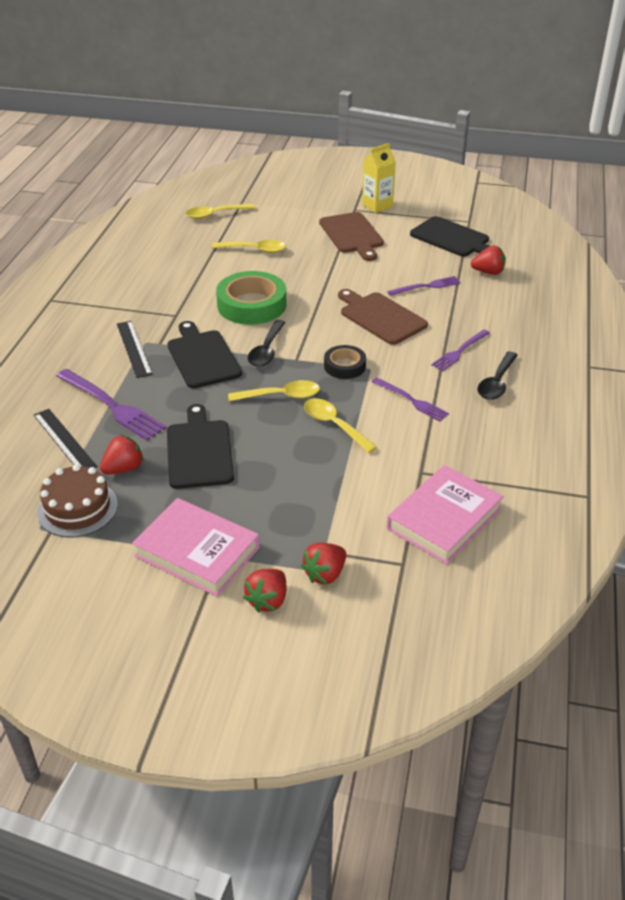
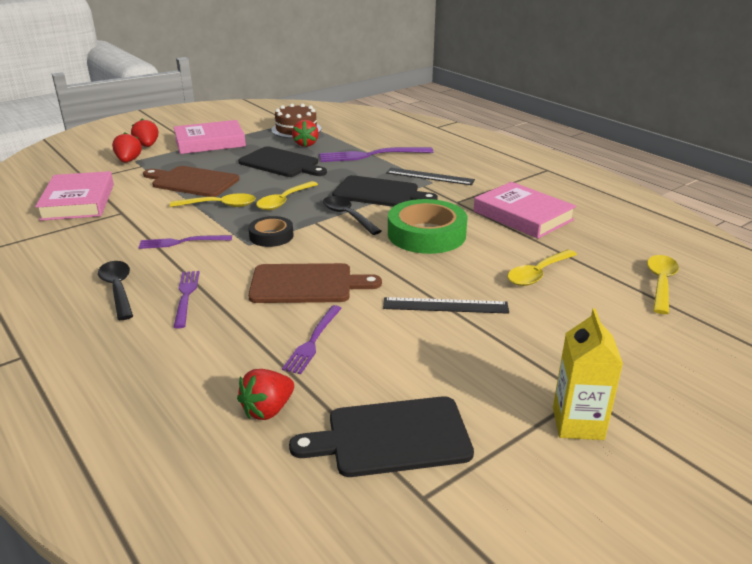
camera: 130 degrees right, 10 degrees down
(64, 440) = (360, 138): black ruler -> black ruler (445, 306)
(169, 280) = (523, 215): none -> pink book
(352, 235) = (504, 353): brown cutting board -> brown cutting board (192, 182)

